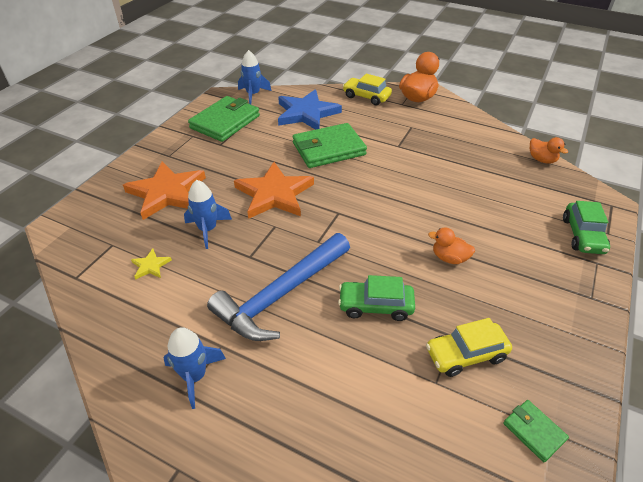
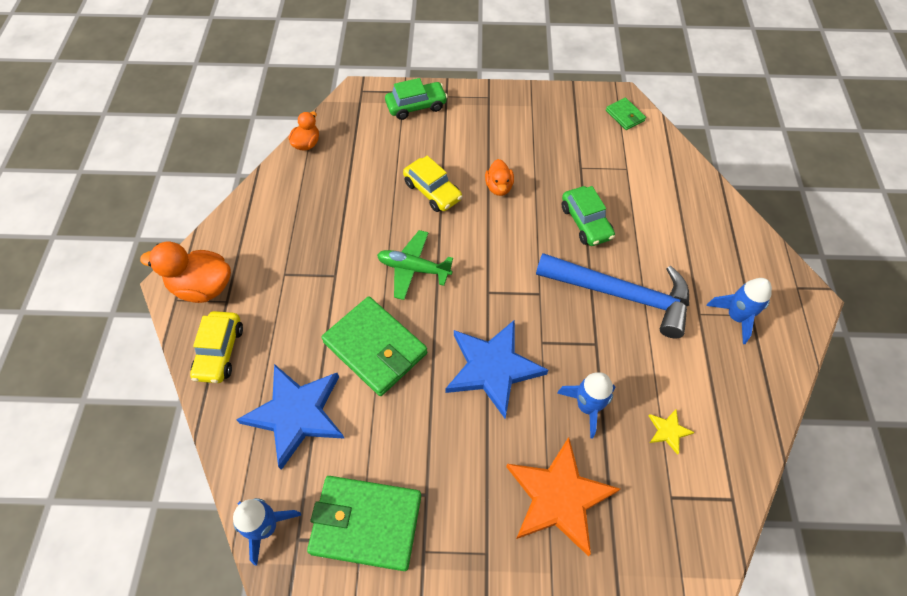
camera: 115 degrees left, 15 degrees up
(274, 194) = (493, 368): orange star -> blue star
(383, 181) = (413, 269): none -> green plane
(465, 354) = (592, 157): yellow car -> yellow car (432, 191)
(534, 431) = (625, 115): green wallet -> green wallet turned 60 degrees counterclockwise

